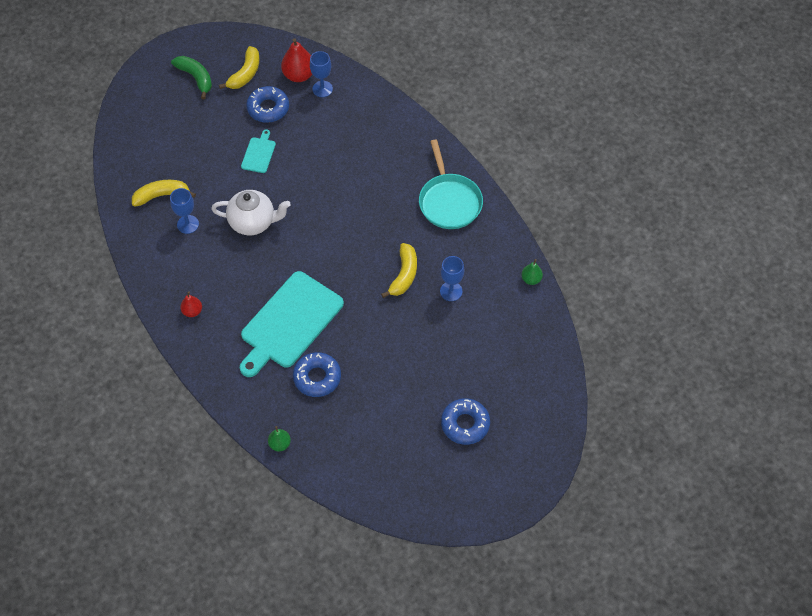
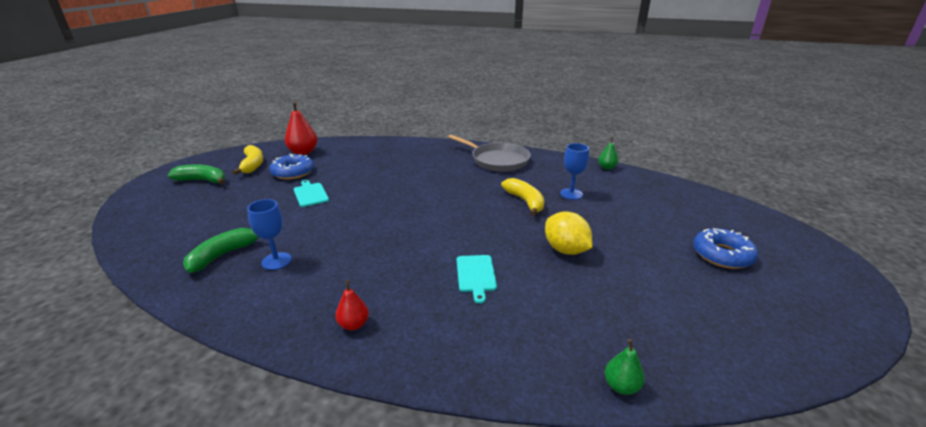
camera: 40 degrees left, 30 degrees down
(162, 196) = (223, 255): yellow banana -> green banana
(253, 222) = (351, 230): white teapot -> none
(289, 323) = (476, 275): turquoise cutting board -> turquoise cutting board, size x0.45
(317, 377) = (562, 299): blue donut -> none
(322, 89) = (331, 151): blue goblet -> none
(369, 343) = (565, 250): none -> yellow lemon
(449, 202) = (497, 160): turquoise pan -> grey pan

